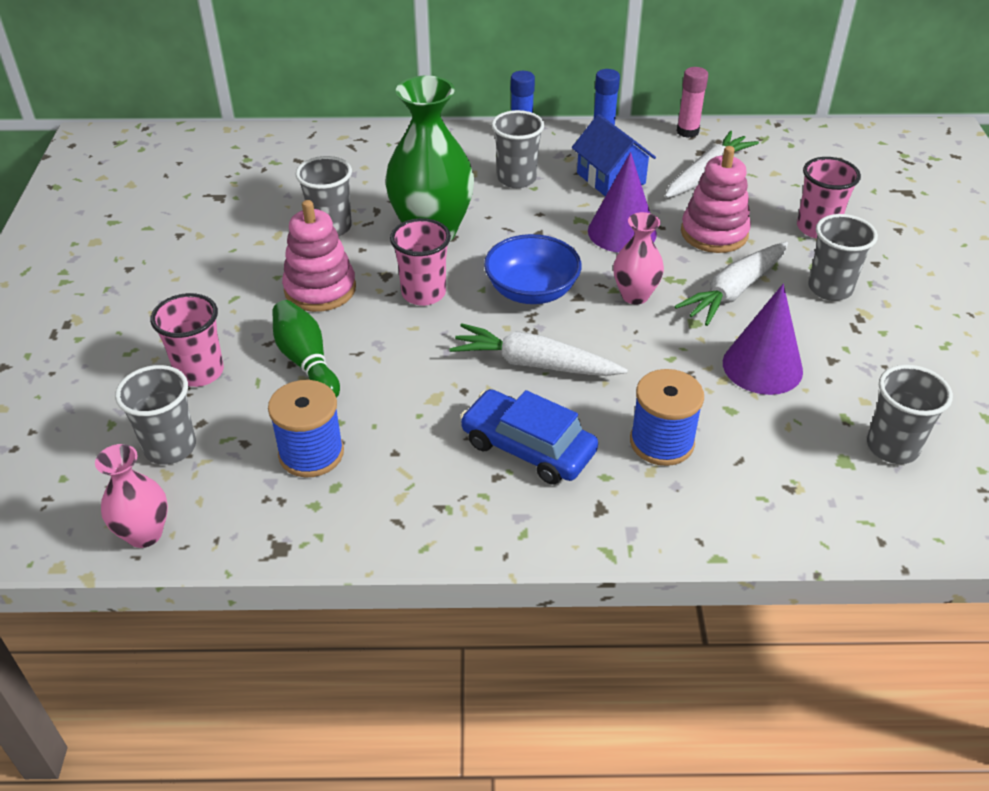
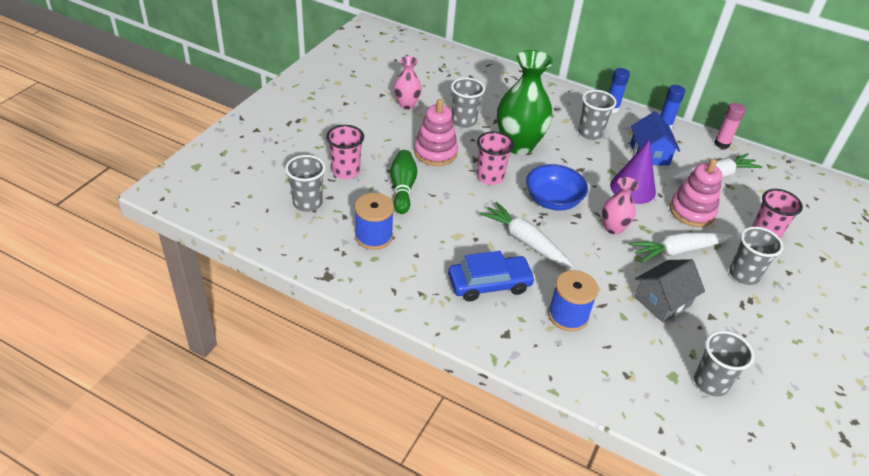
camera: 25 degrees right, 0 degrees up
(144, 534) = (269, 239): pink vase -> pink vase (406, 104)
(528, 447) = (489, 284): blue car -> blue car turned 105 degrees clockwise
(762, 366) = (662, 301): purple cone -> grey house

